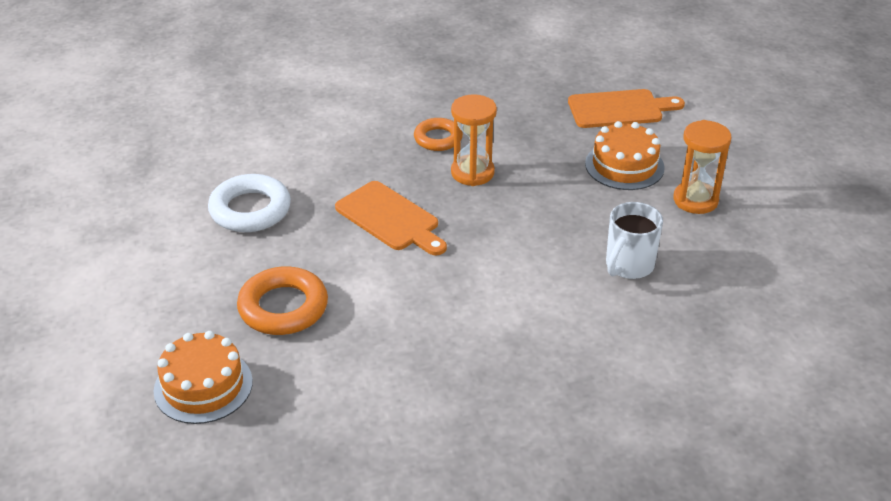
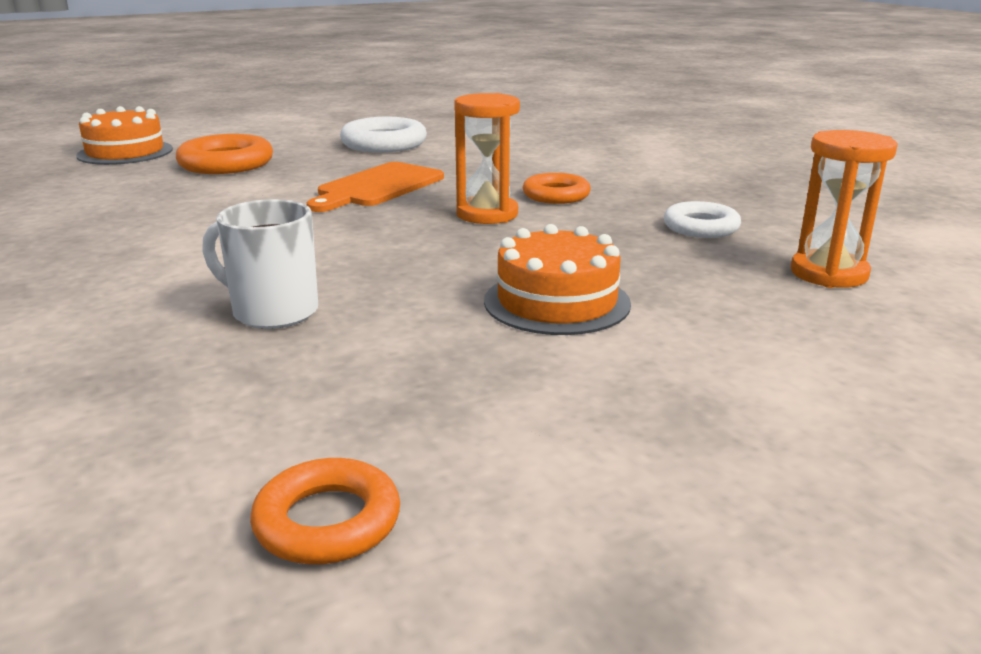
camera: 80 degrees right, 15 degrees down
(518, 96) = (701, 227): none -> white ring
(619, 109) = (735, 294): orange cutting board -> none
(695, 200) = (473, 365): orange hourglass -> orange hourglass (829, 274)
(818, 245) = (327, 521): none -> orange ring

